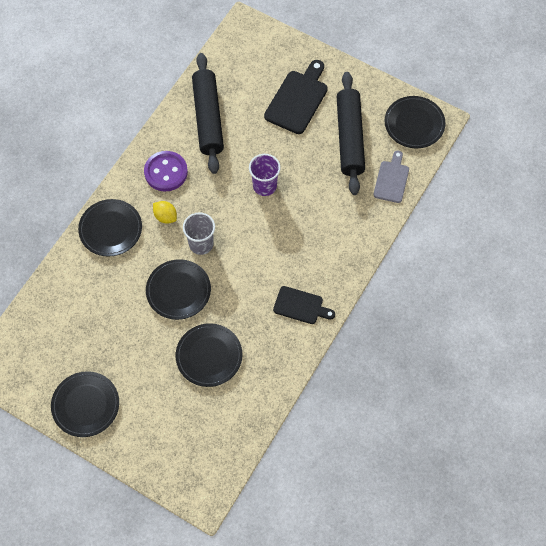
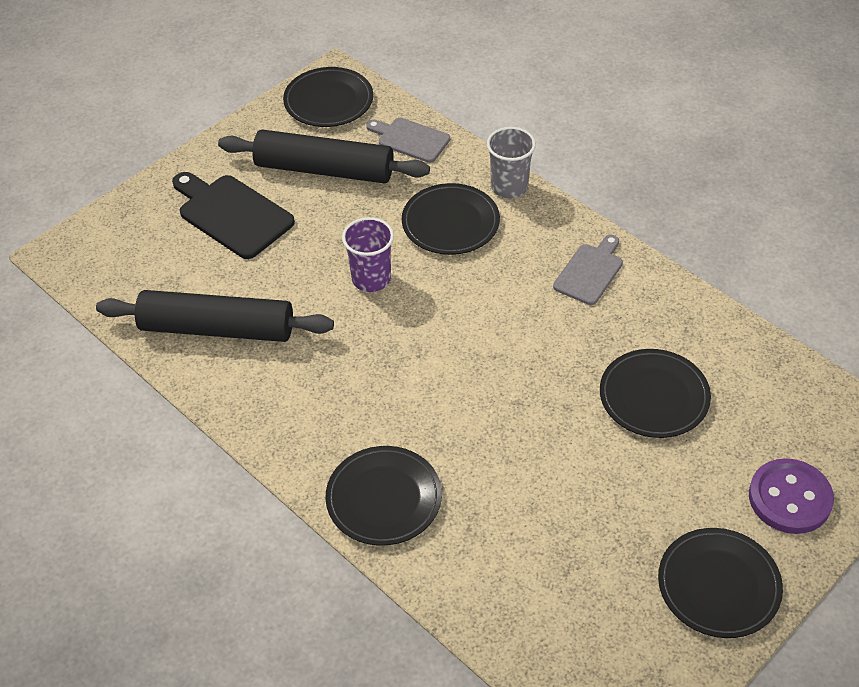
camera: 75 degrees left, 15 degrees down
(165, 217) = (384, 415): yellow lemon -> none
(166, 172) = (299, 401): purple button -> purple button (789, 498)
(178, 291) = (528, 418): black plate -> black plate (450, 223)
(201, 244) = (450, 375): grey cup -> grey cup (509, 187)
(301, 306) = (590, 272): black cutting board -> grey cutting board

